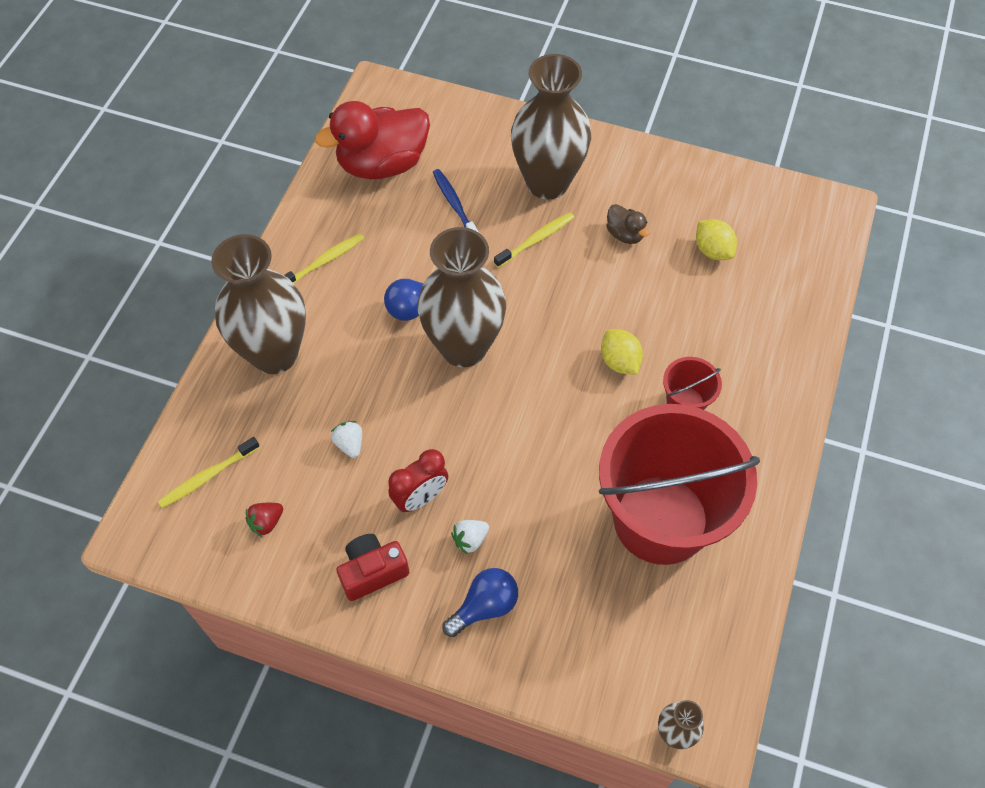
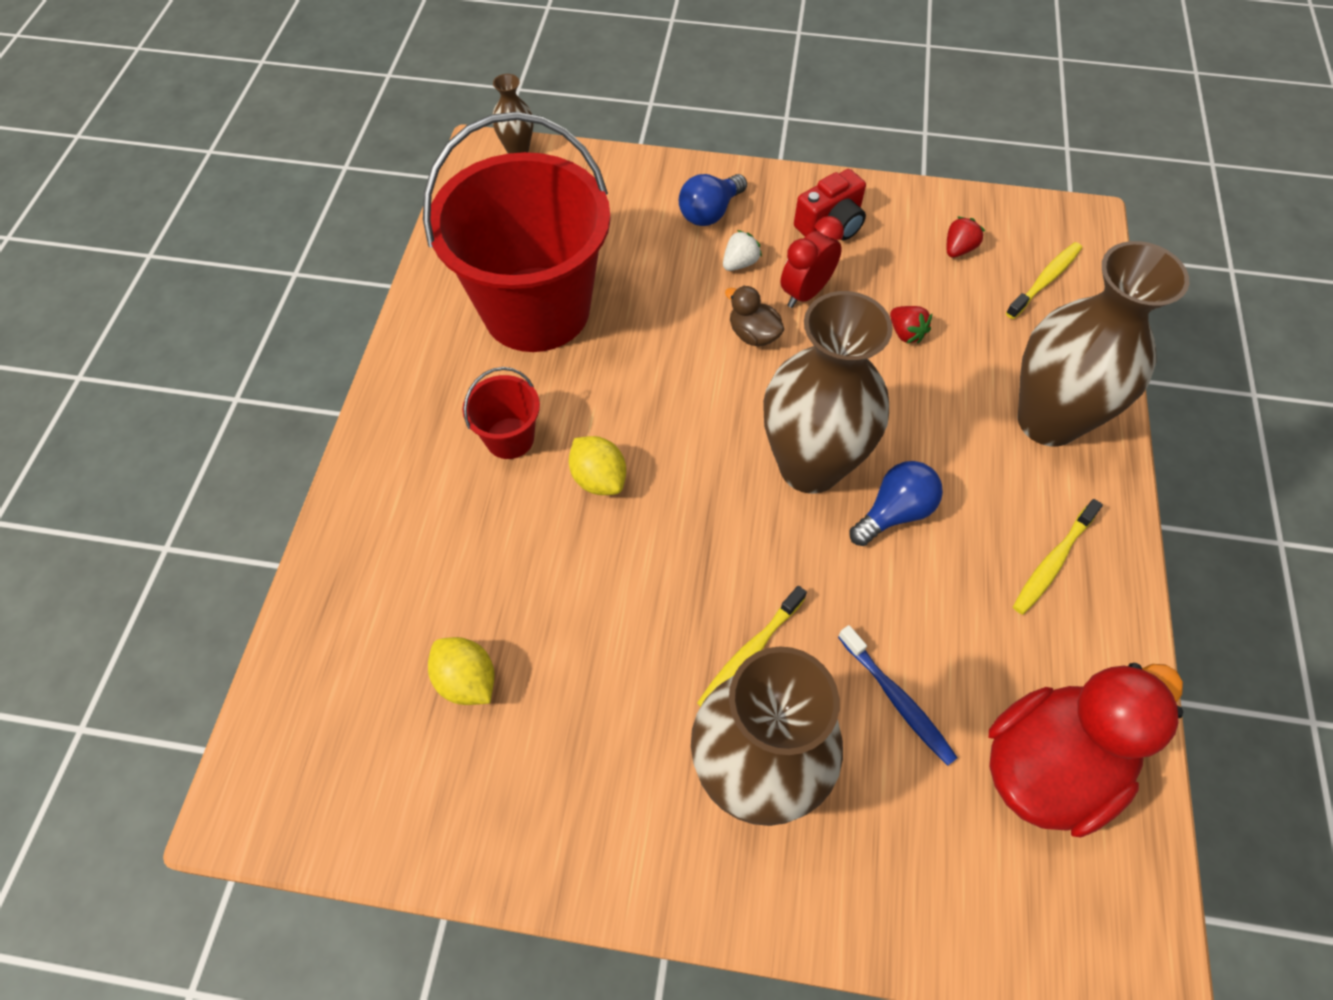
camera: 170 degrees right, 0 degrees up
(350, 444) = (906, 333): white strawberry -> red strawberry
(625, 234) = (610, 688): brown duck -> brown duck (753, 334)

